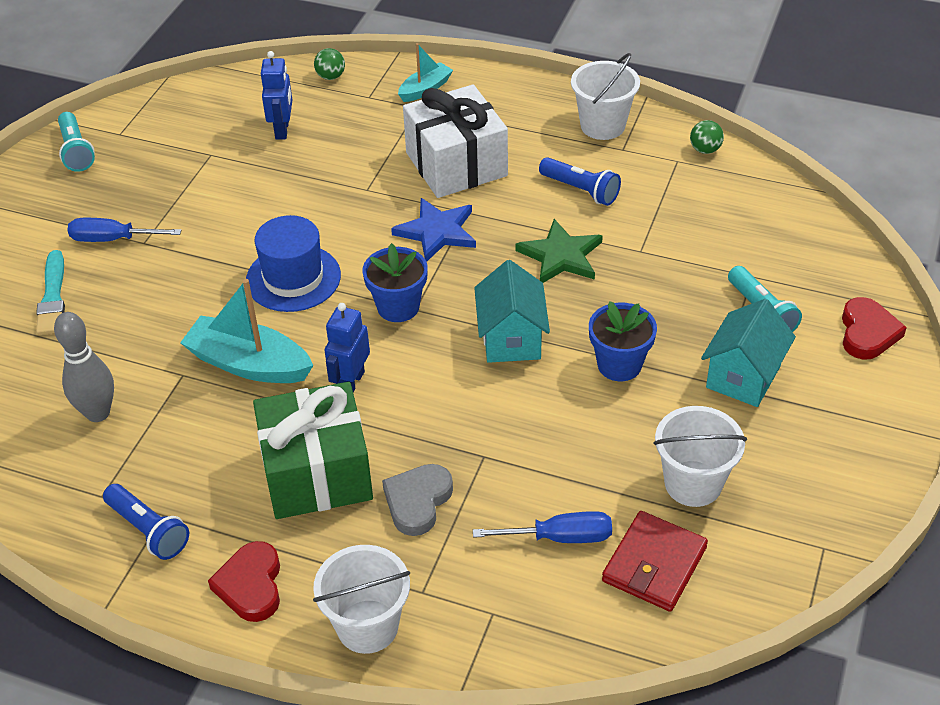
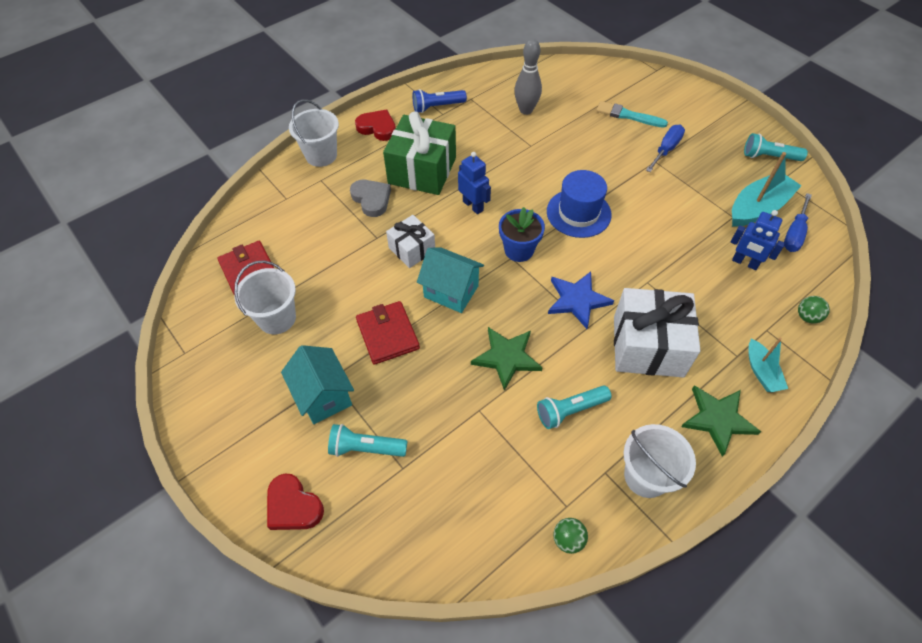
camera: 120 degrees right, 10 degrees up
(249, 364) = (519, 171): turquoise boat -> turquoise boat (758, 208)
(475, 408) = (412, 249): none -> white gift
(504, 101) = (717, 419): none -> green star
(559, 537) = (300, 242): blue screwdriver -> blue screwdriver (794, 233)
(581, 190) = (570, 410): blue flashlight -> turquoise flashlight
(619, 365) = (387, 334): blue flower pot -> red wallet

